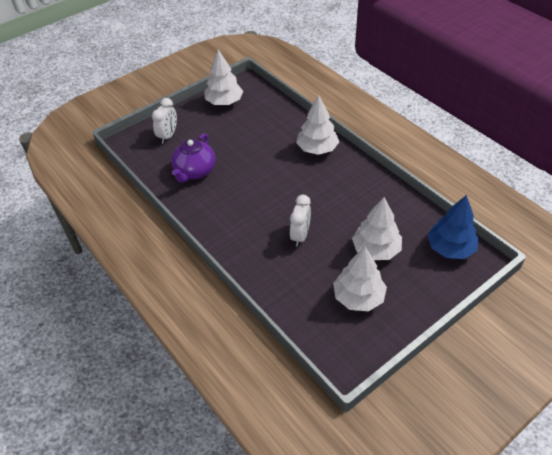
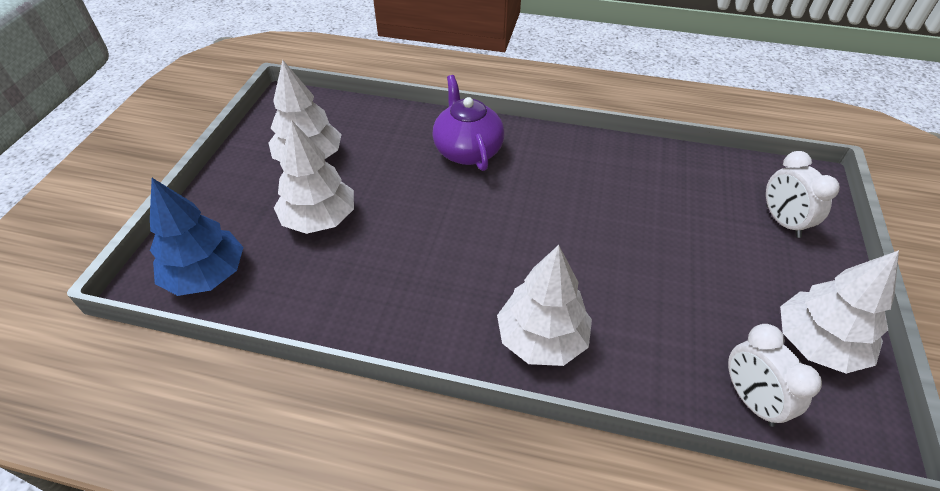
camera: 140 degrees right, 0 degrees up
(194, 171) = (665, 192): purple teapot -> purple teapot (467, 150)
(300, 236) = (434, 186): white clock -> white clock (751, 399)

